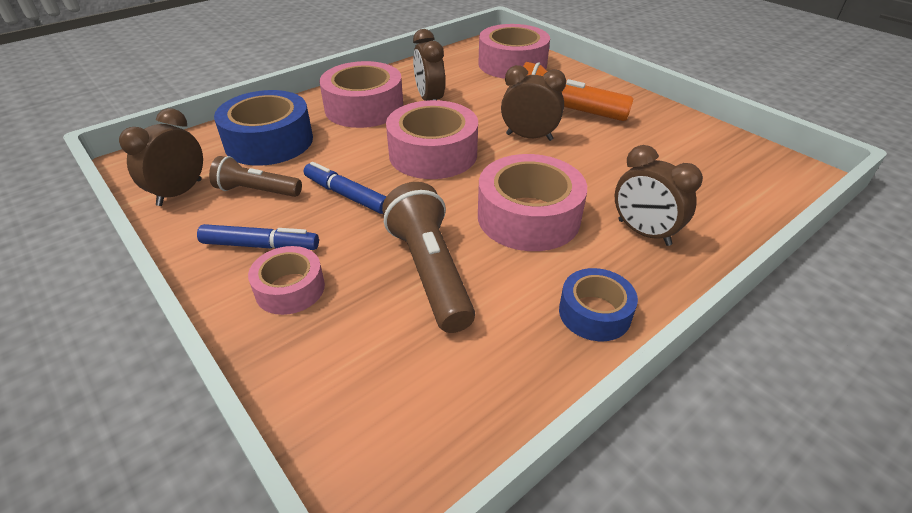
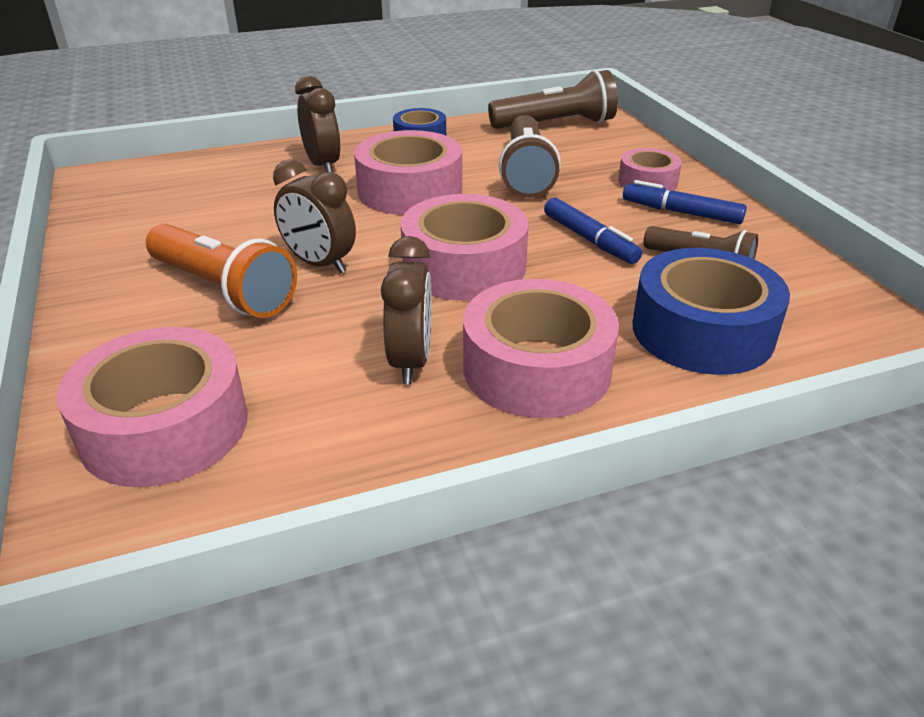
camera: 160 degrees left, 5 degrees down
(180, 192) = (802, 278): brown clock -> none
(430, 410) = (555, 125): none -> brown flashlight

